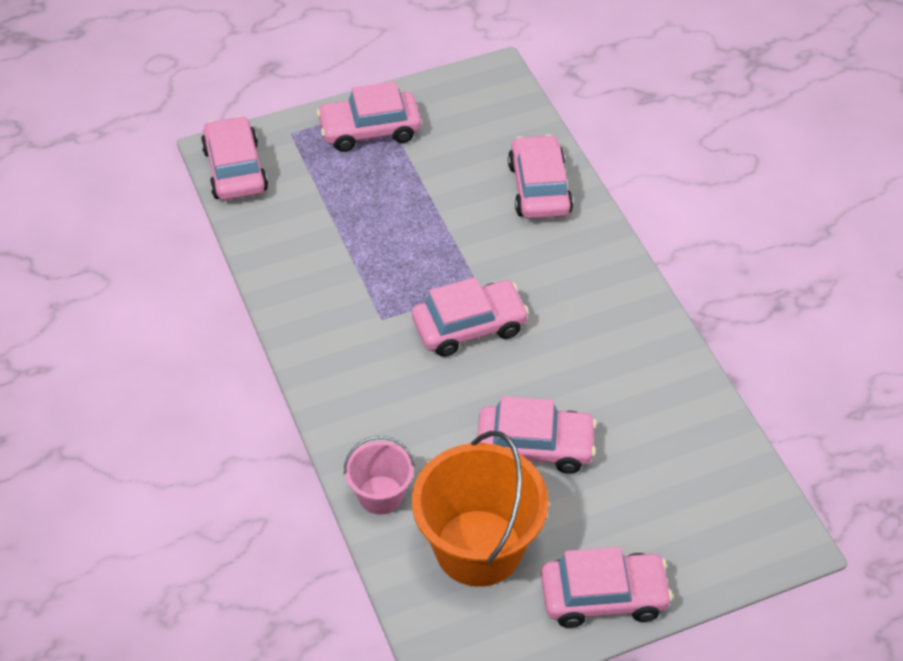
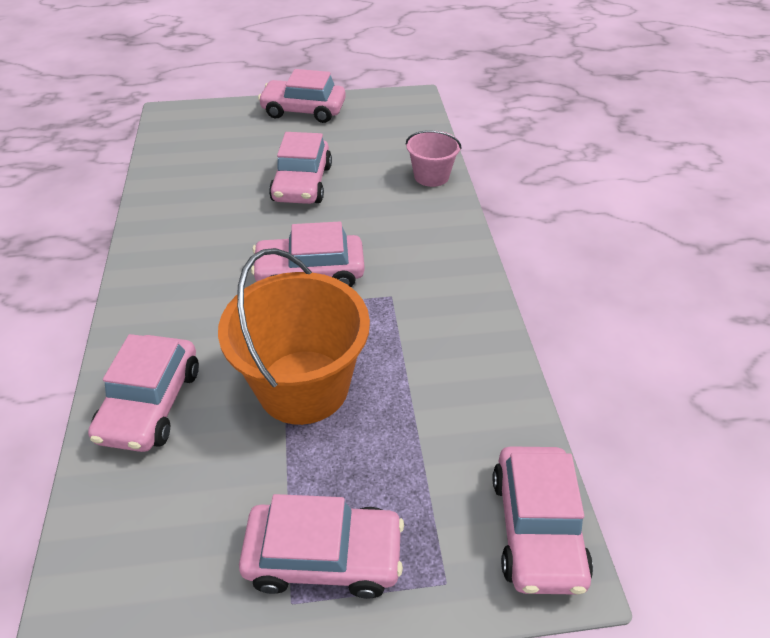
camera: 165 degrees left, 5 degrees down
(478, 548) = (372, 141): orange bucket -> orange bucket (303, 386)
(535, 446) = (302, 183): pink car -> pink car turned 105 degrees counterclockwise

